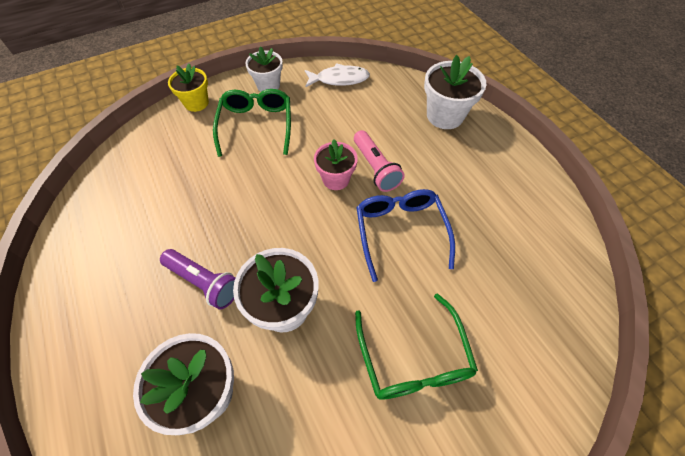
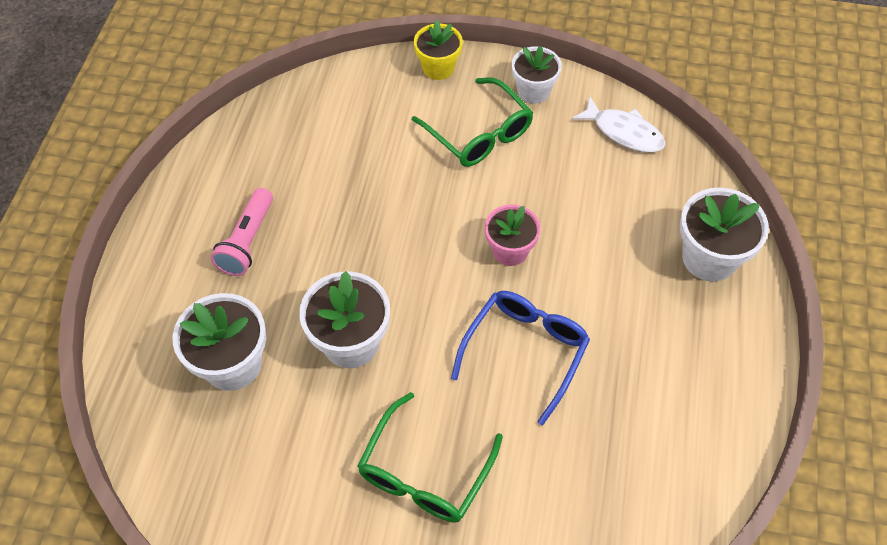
camera: 40 degrees right, 0 degrees up
(204, 282) = (301, 269): purple flashlight -> none
(256, 125) = (479, 134): green glasses -> green glasses turned 105 degrees clockwise
(375, 168) = (564, 266): pink flashlight -> pink flashlight (247, 241)

